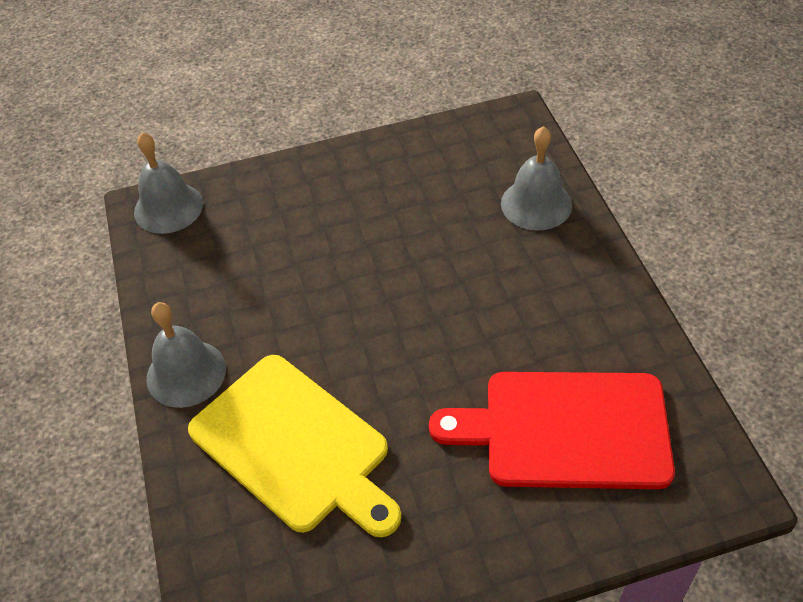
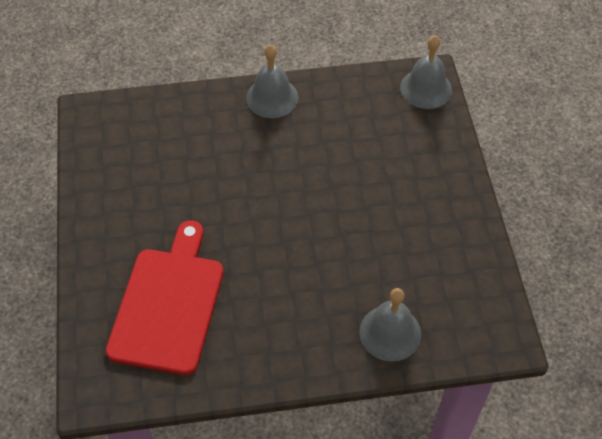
camera: 95 degrees right, 5 degrees up
(294, 446) = (201, 150): yellow cutting board -> none

